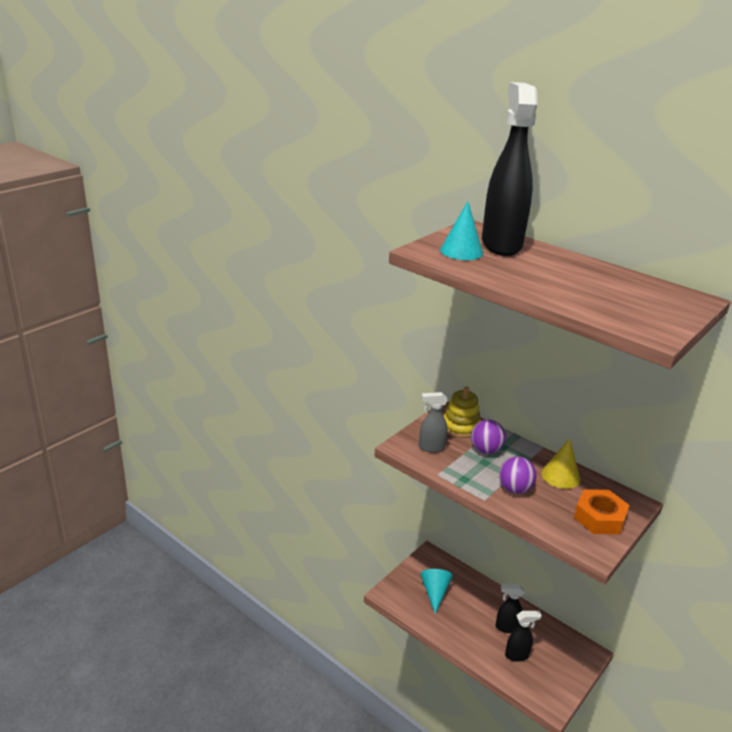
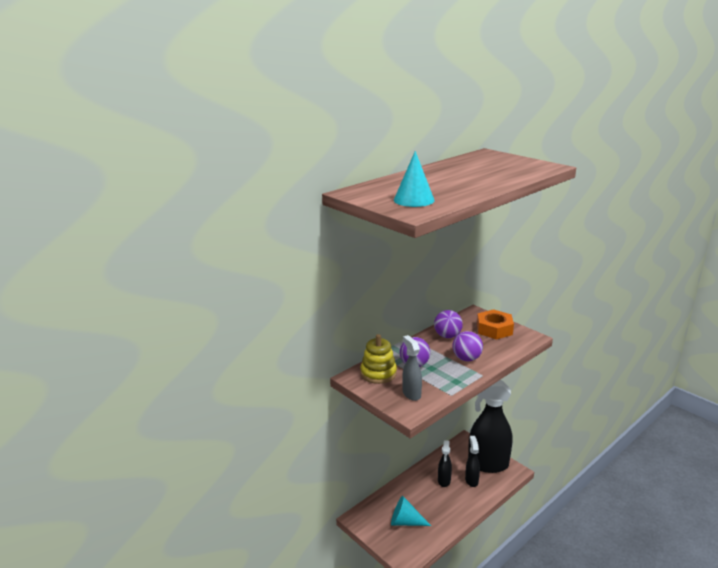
camera: 80 degrees left, 5 degrees down
(431, 447) = (411, 394): grey spray bottle -> grey spray bottle turned 150 degrees clockwise
(501, 244) = (395, 187): black spray bottle -> black spray bottle (487, 464)
(560, 476) = (447, 336): yellow cone -> purple ball

